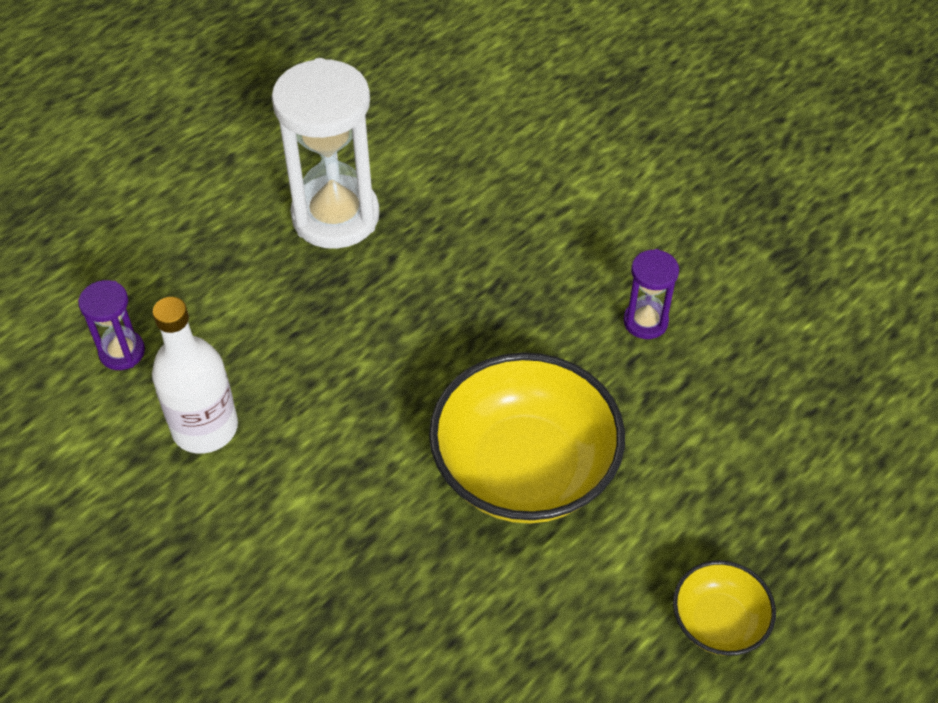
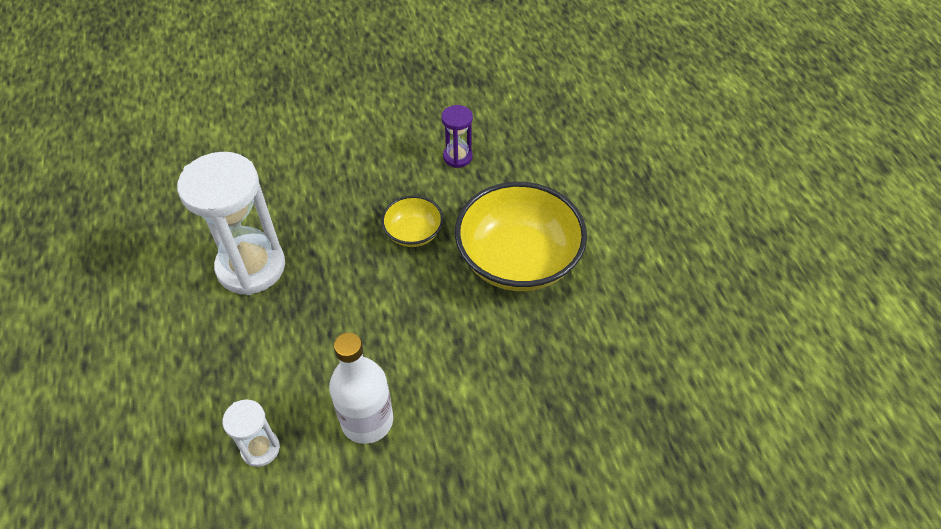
camera: 60 degrees left, 0 degrees up
(122, 352) = (260, 449): purple hourglass -> white hourglass
(718, 622) = (665, 223): yellow bowl -> yellow bowl (413, 233)

